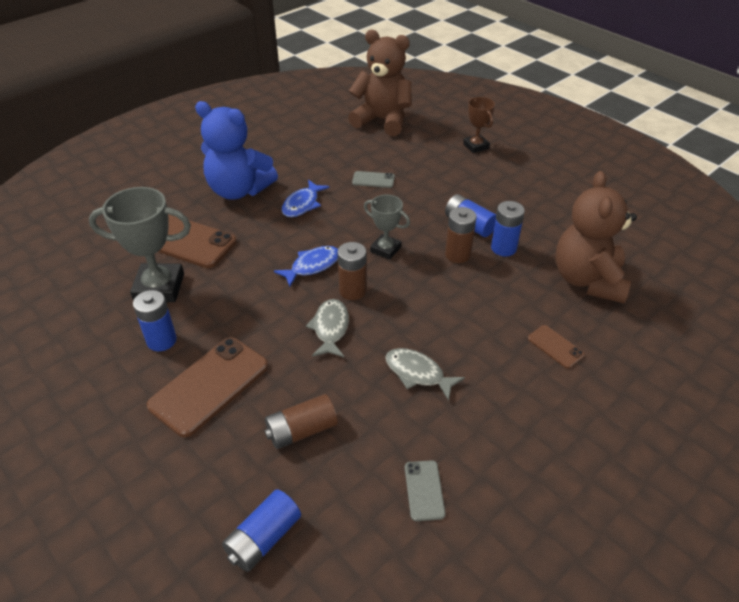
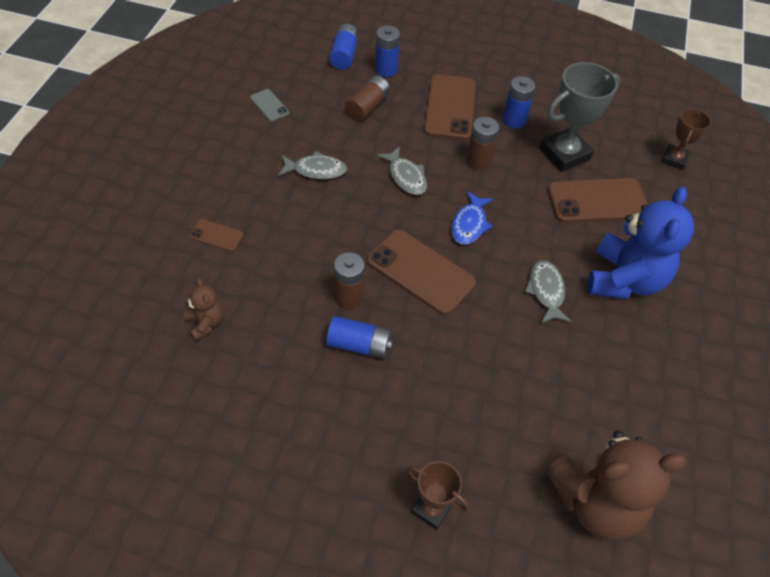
camera: 145 degrees right, 10 degrees up
(75, 245) = (674, 159): none -> brown trophy
(239, 190) = (624, 280): blue teddy bear -> blue teddy bear turned 120 degrees clockwise
(302, 204) = (546, 291): blue fish -> grey fish
(352, 291) = (415, 215): brown battery -> brown battery (478, 161)
(373, 180) = (508, 366): grey phone -> none
(385, 249) = (420, 272): grey trophy -> brown phone
(503, 248) = (307, 327): blue battery -> blue battery (386, 70)
(587, 280) = (205, 323): brown teddy bear -> brown teddy bear, size x0.46

